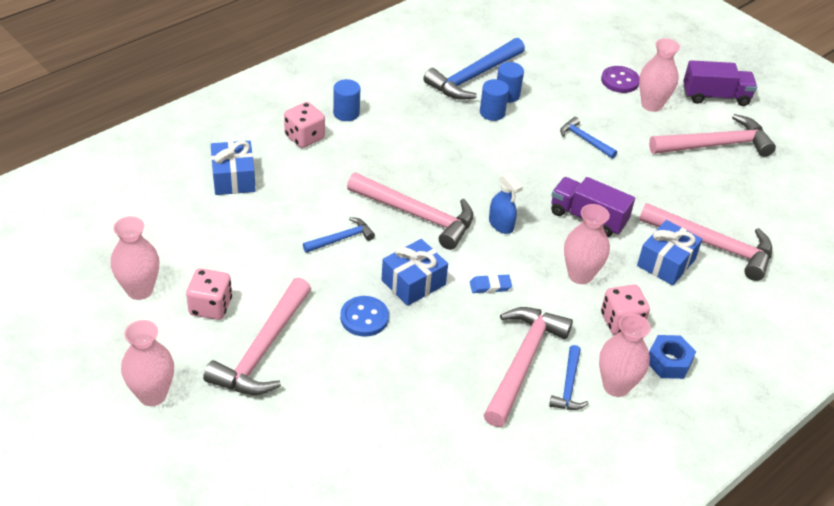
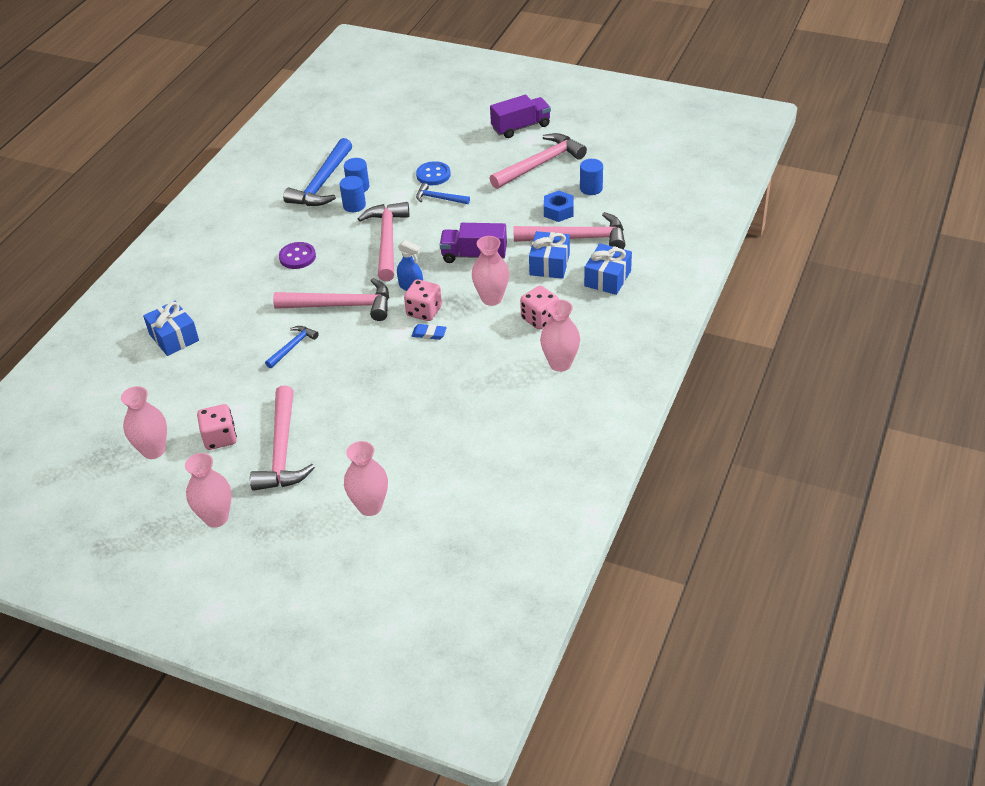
camera: 20 degrees left, 0 degrees up
(304, 137) = (212, 283): pink dice -> pink dice (424, 311)
(346, 113) = (235, 251): blue cylinder -> blue cylinder (591, 188)
(364, 318) = (347, 395): blue button -> blue button (433, 175)
(413, 282) = (369, 355): blue gift -> blue gift (607, 278)
(490, 286) = (429, 334): blue eraser -> blue eraser turned 45 degrees clockwise
(523, 362) = (484, 376): pink hammer -> pink hammer (387, 240)
(568, 386) = (526, 378): blue hammer -> none
(620, 81) = (441, 143): purple button -> purple button (297, 257)
(651, 105) = (476, 152): pink vase -> pink vase (370, 506)
(668, 362) = (588, 332): blue nut -> blue nut (558, 211)

